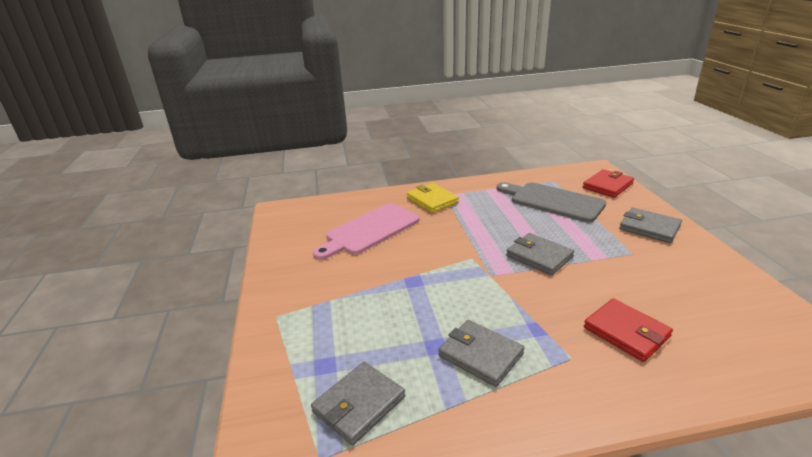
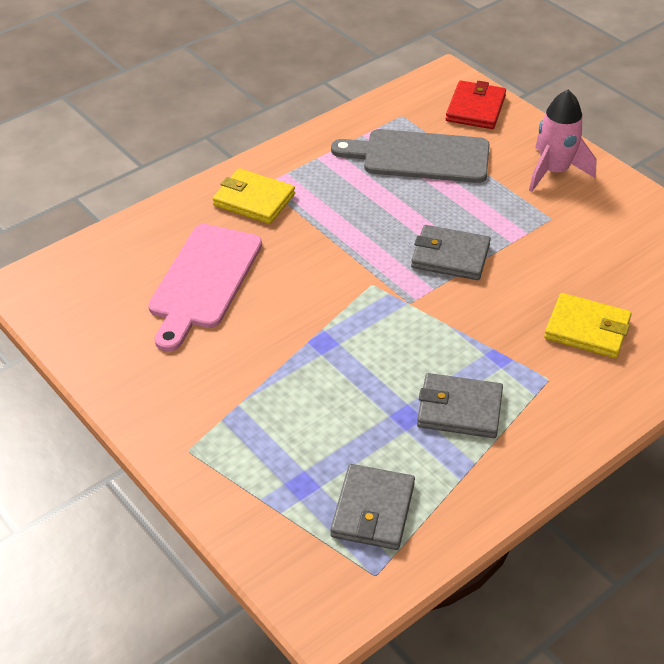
camera: 30 degrees left, 15 degrees up
(626, 332) = (587, 329): red wallet -> yellow wallet
(649, 228) = (554, 171): grey wallet -> pink rocket

